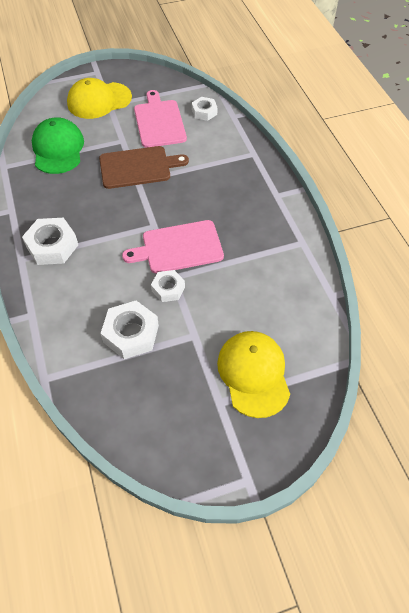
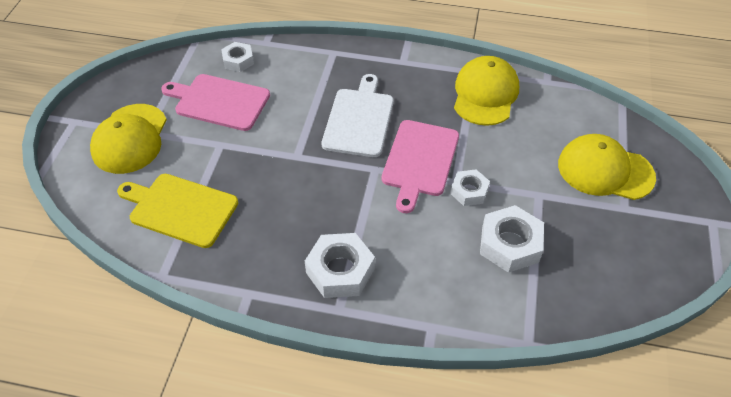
camera: 60 degrees left, 5 degrees down
(58, 149) = (180, 209): green cap -> yellow cutting board
(138, 167) = (276, 147): brown cutting board -> none
(195, 197) = (359, 119): none -> white cutting board
(281, 259) = (485, 94): none -> yellow cap

